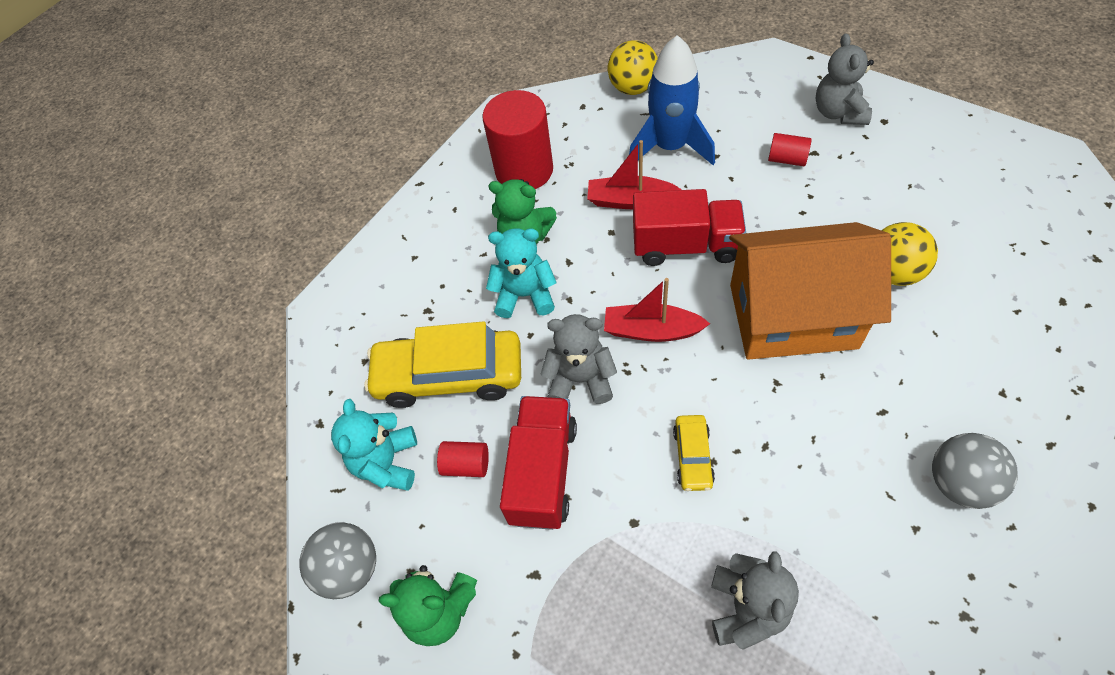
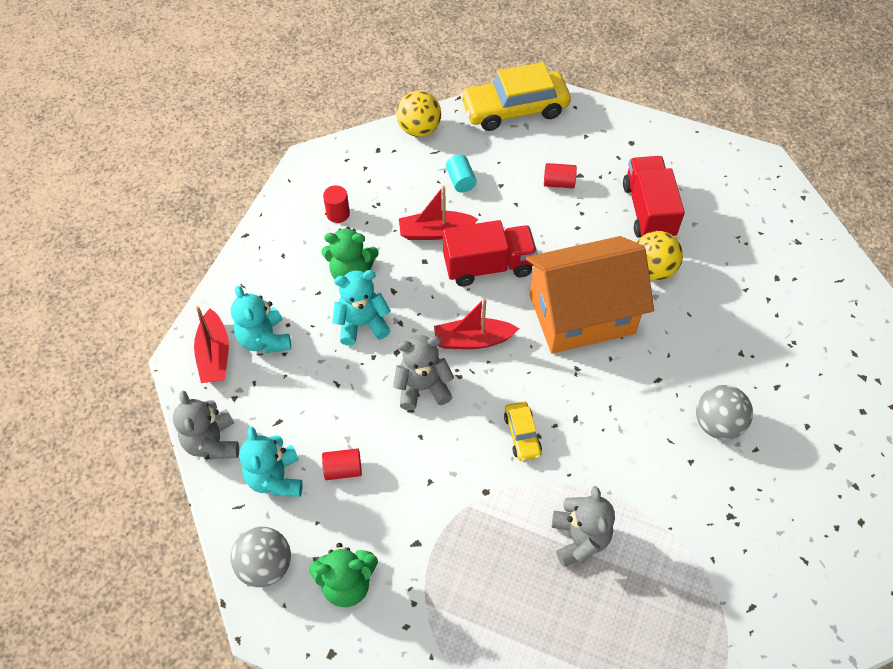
camera: 20 degrees left, 0 degrees up
(355, 309) = (214, 355): none -> red boat
(413, 299) = (264, 339): none -> turquoise teddy bear
(449, 375) = (312, 399): yellow car -> yellow car (514, 109)
(524, 170) = (338, 214): red cylinder -> red cylinder, size x0.45
(543, 472) = (407, 465): red truck -> red truck (648, 211)
(670, 147) = (460, 181): blue rocket -> turquoise cylinder
(838, 112) = (594, 138): grey teddy bear -> grey teddy bear (212, 442)

